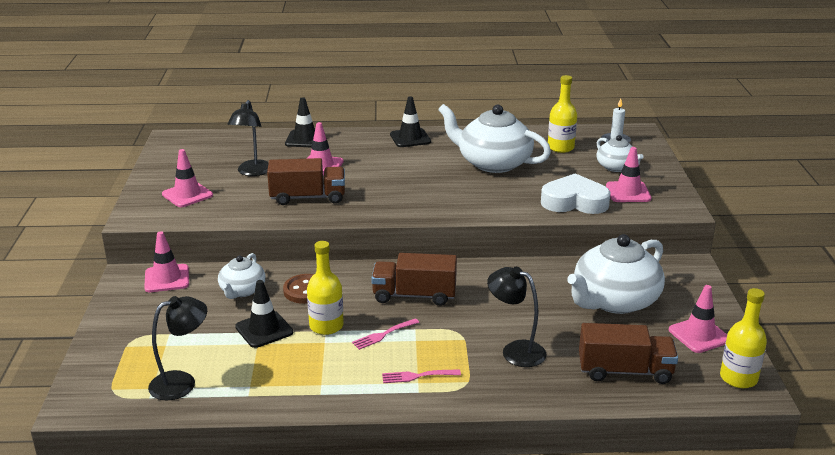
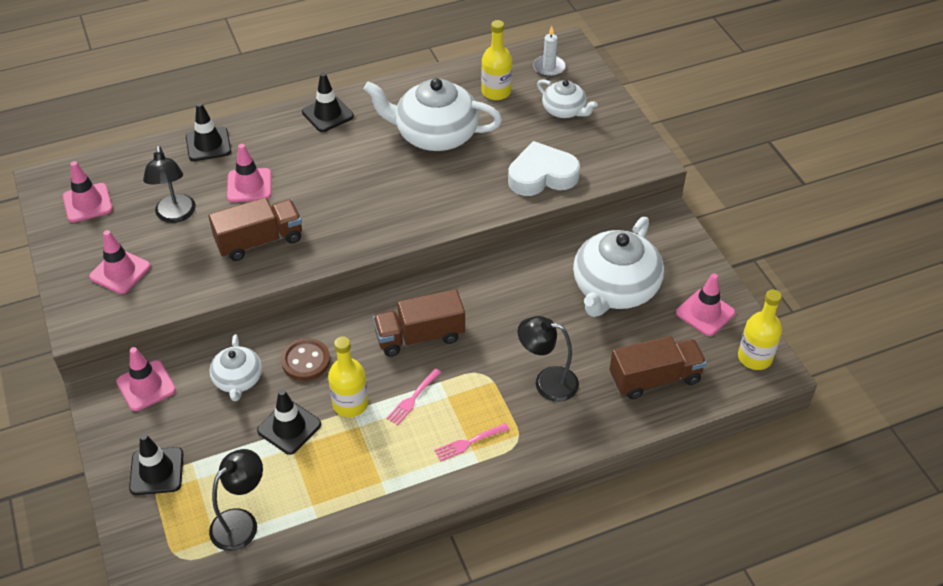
camera: 20 degrees left, 20 degrees up
(137, 333) = (156, 471): none -> black traffic cone
(628, 192) = (589, 147): pink traffic cone -> pink traffic cone (87, 203)

